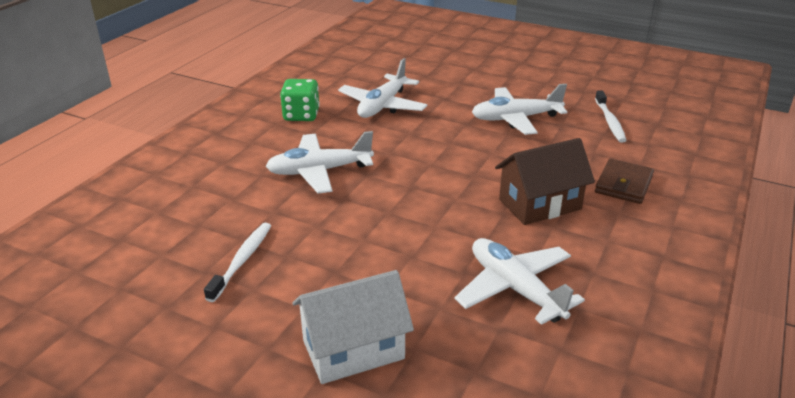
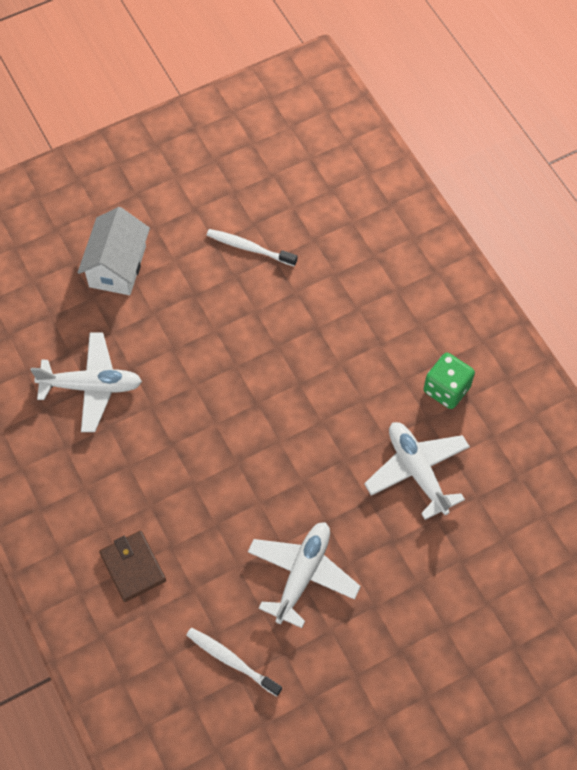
camera: 125 degrees right, 30 degrees up
(242, 260) = (249, 248): white toothbrush -> white toothbrush turned 150 degrees clockwise
(319, 171) = (330, 351): white plane -> none
(539, 204) = (160, 478): brown house -> none

